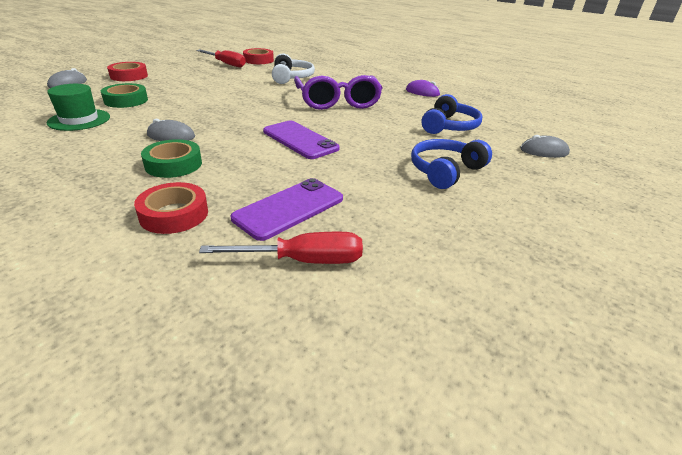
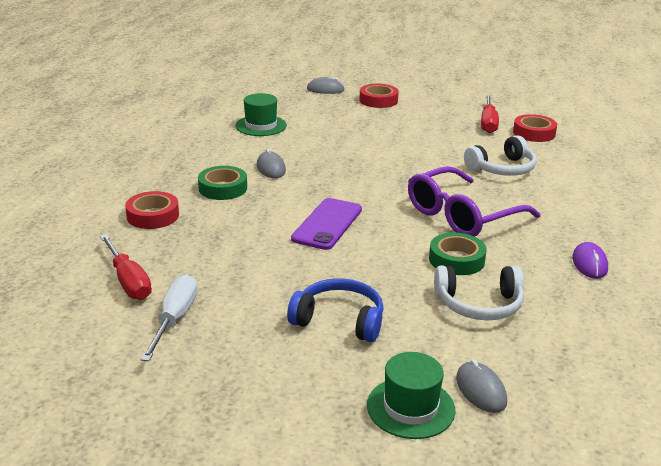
camera: 65 degrees right, 5 degrees down
(126, 100) = (320, 123): green tape -> green tape (456, 260)
(289, 208) = (194, 256): purple phone -> none
(401, 246) = (174, 319): none -> white screwdriver
(449, 126) = (479, 304): blue headphones -> white headphones
(561, 176) = (410, 407): none -> green hat

